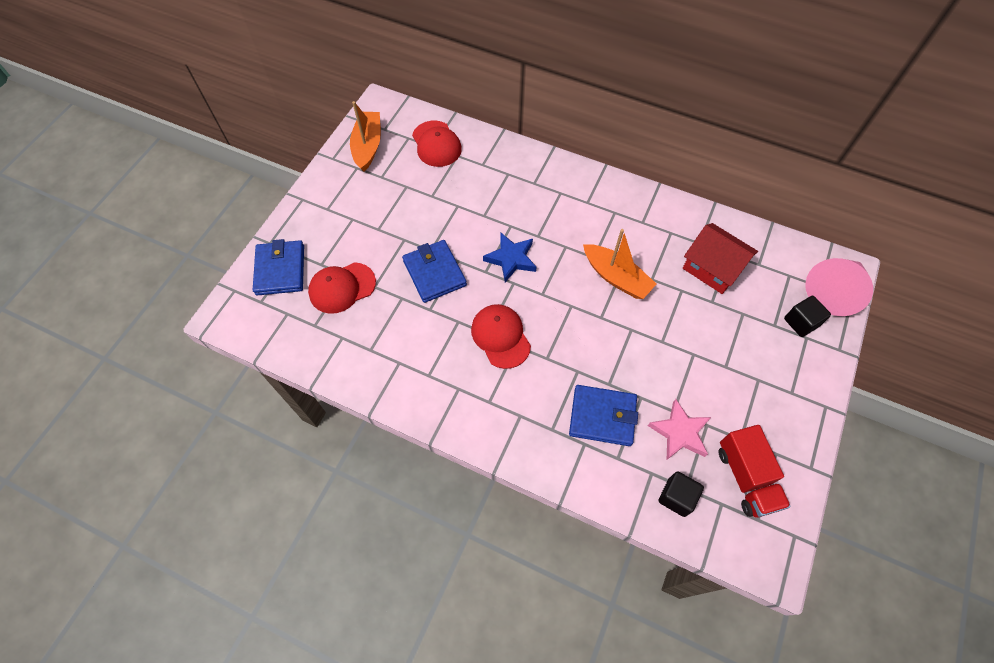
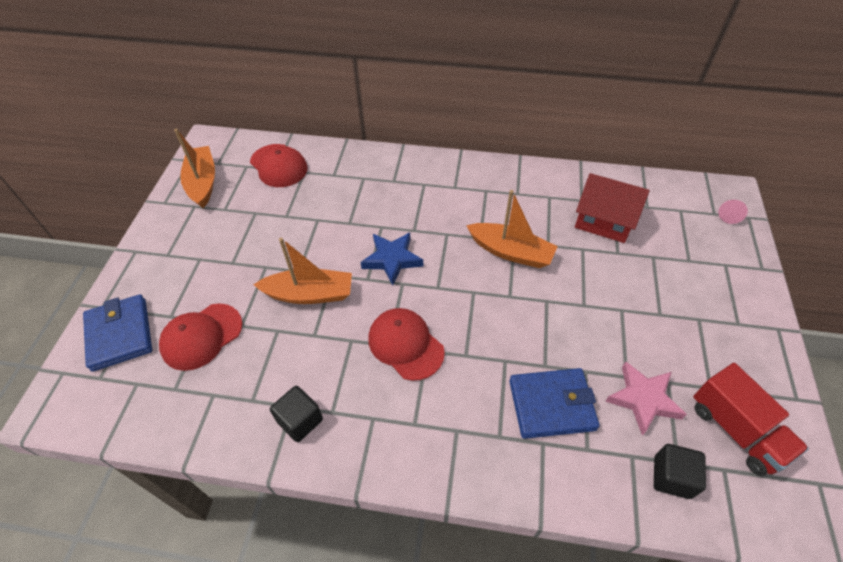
camera: 15 degrees left, 10 degrees down
(434, 273) = (309, 294): blue wallet -> orange boat
(801, 322) = (713, 251): black cube -> black cube (300, 420)
(833, 291) = (729, 215): pink cone -> pink cone, size x0.40

